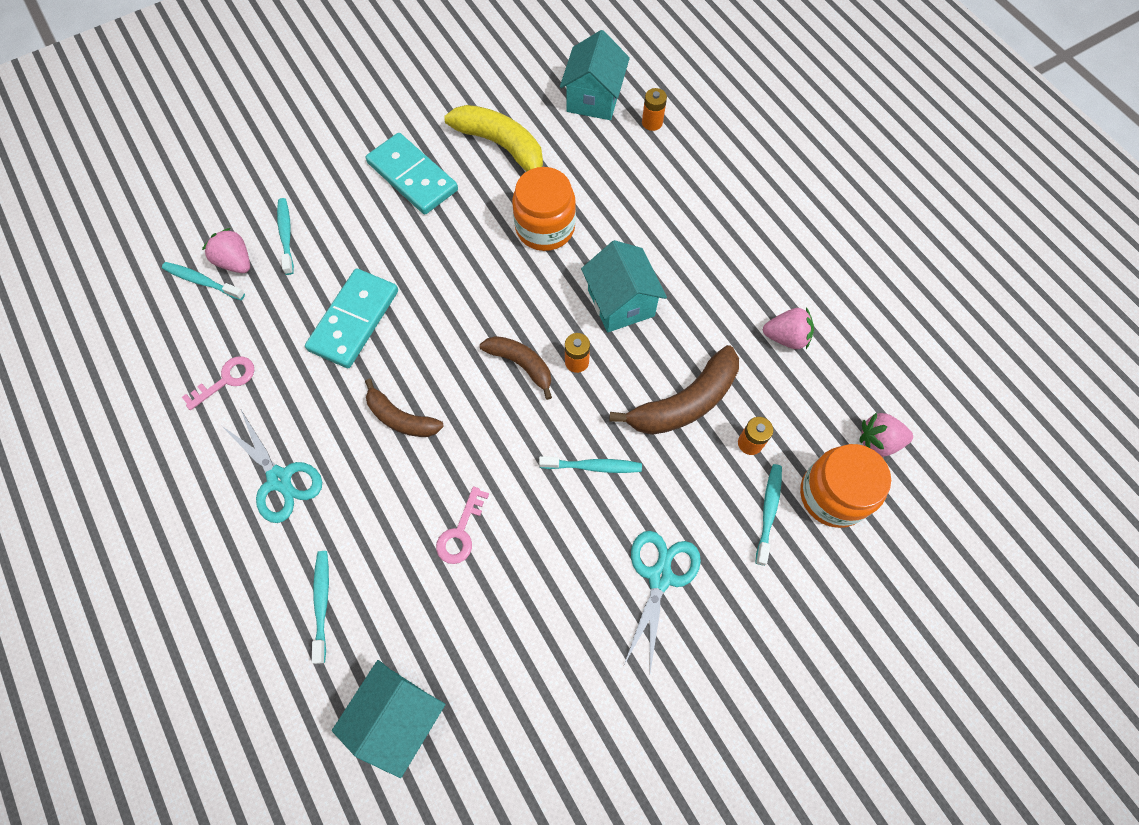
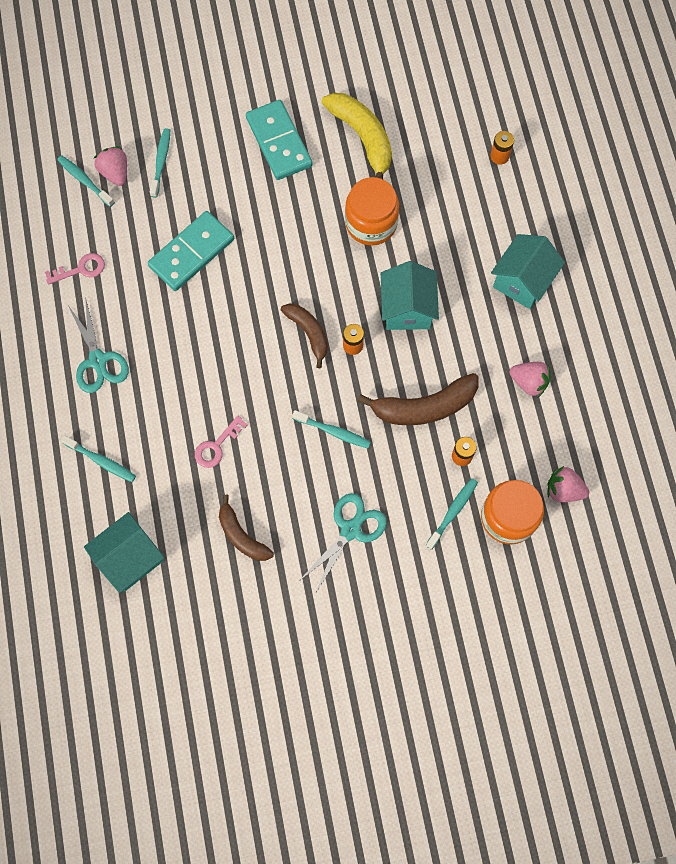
camera: 20 degrees right, 5 degrees up
(322, 602) = (101, 461): turquoise toothbrush -> turquoise toothbrush turned 105 degrees clockwise
(401, 418) = (202, 344): brown banana -> brown banana (242, 536)
(593, 98) = (458, 117): turquoise house -> turquoise house (522, 281)

